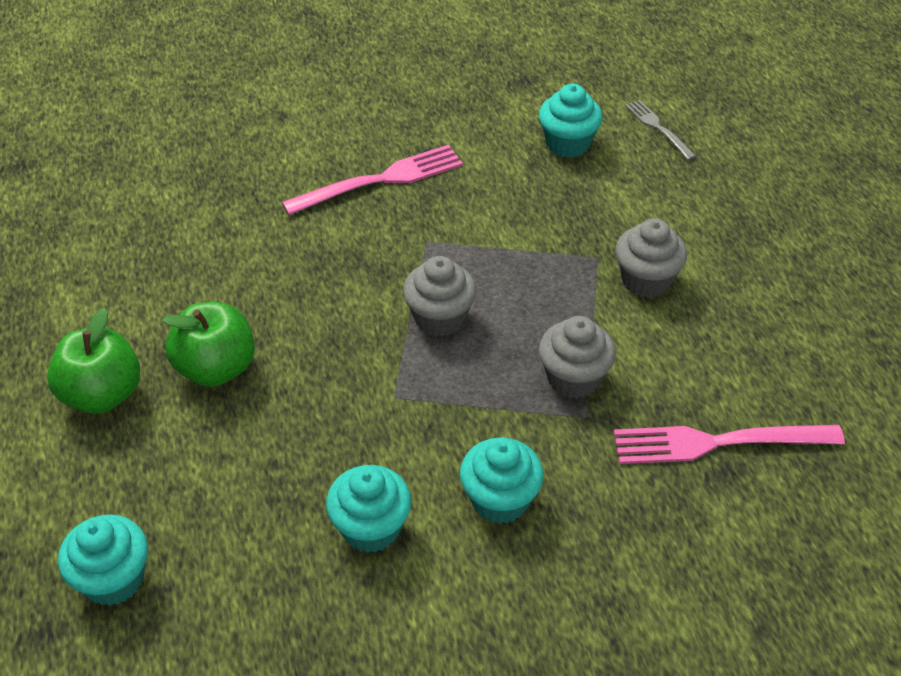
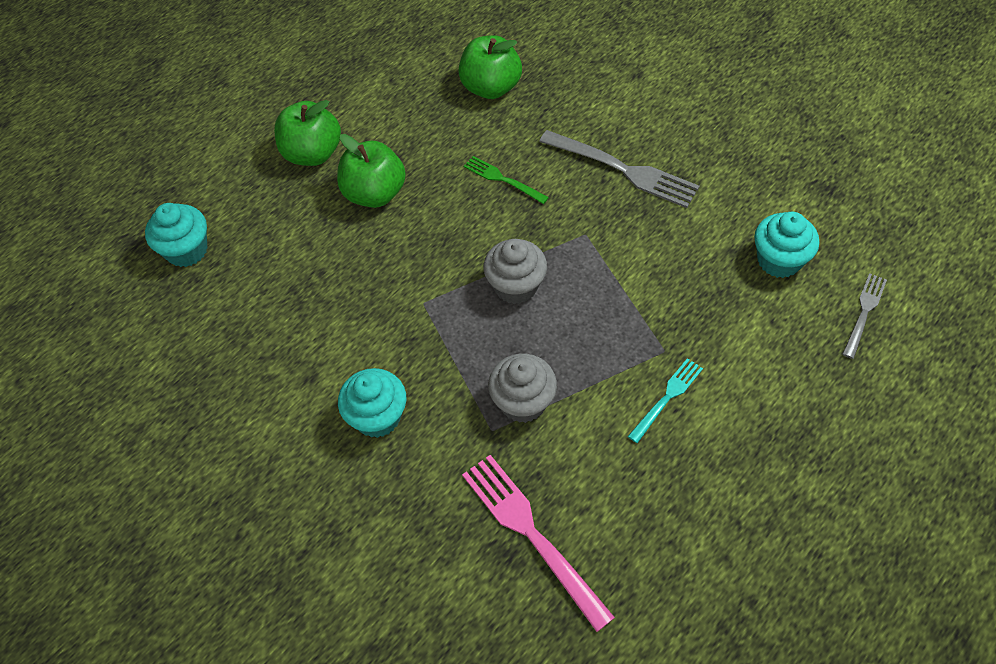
camera: 60 degrees right, 10 degrees up
(180, 214) = (491, 87): none -> green apple
(304, 264) = (502, 179): none -> green fork
(371, 528) = (305, 355): turquoise cupcake -> none
(381, 180) = (624, 170): pink fork -> grey fork
(646, 280) = (667, 397): grey cupcake -> turquoise fork

